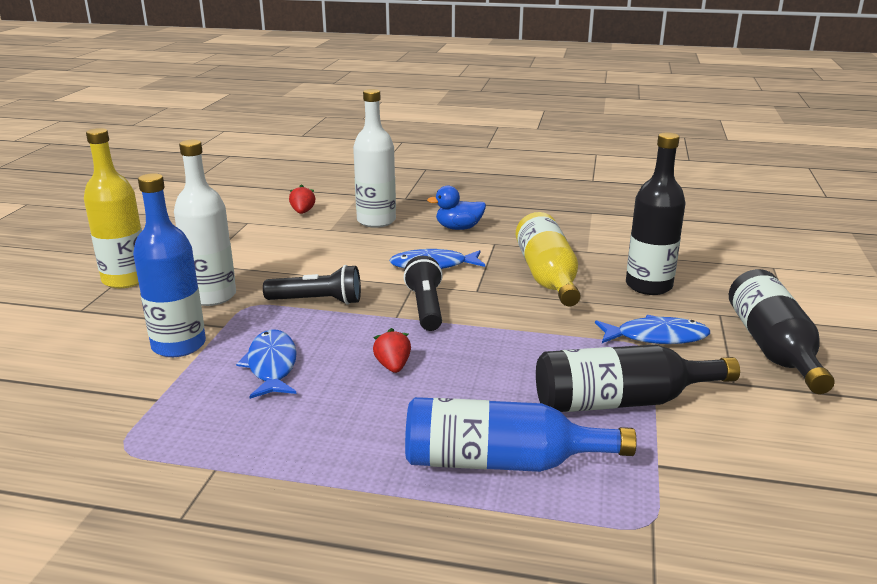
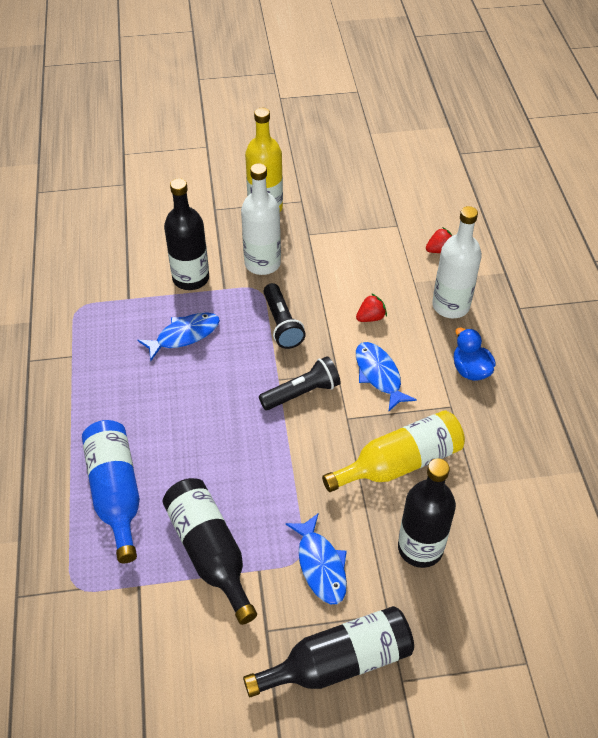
camera: 70 degrees right, 25 degrees up
(179, 345) = (191, 278): blue bottle -> black bottle
(393, 366) = (207, 401): red strawberry -> red strawberry (370, 317)

